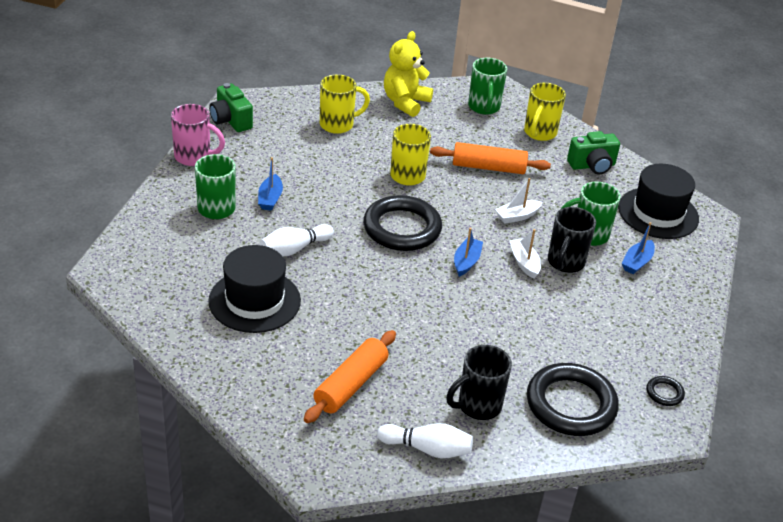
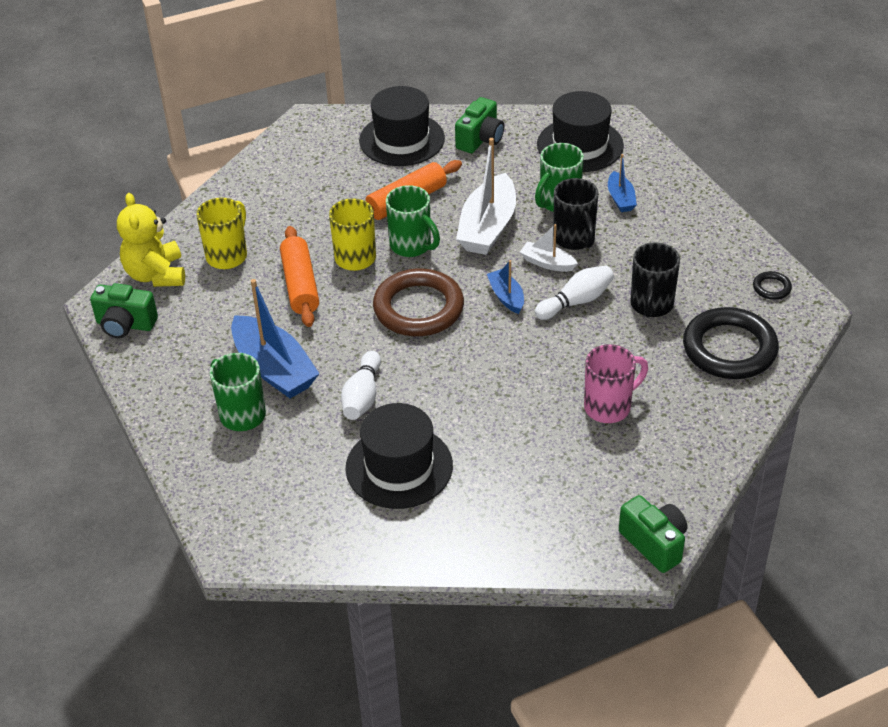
camera: 40 degrees left, 5 degrees up
(194, 157) = (146, 385): pink mug -> pink mug (609, 407)
(270, 198) = (274, 369): blue boat -> blue boat, size x1.95
(333, 470) = (654, 543): none -> green camera
(351, 385) = (571, 468): orange rolling pin -> orange rolling pin (300, 285)
(402, 228) = (418, 308): black ring -> brown ring
(405, 102) = (254, 191): yellow teddy bear -> yellow teddy bear (156, 275)
(427, 449) = (690, 468): white bowling pin -> white bowling pin (576, 301)
(478, 406) = (675, 405): black mug -> black mug (651, 305)
(484, 107) = (325, 148): green mug -> green mug (412, 246)
(517, 216) = (488, 227): white boat -> white boat, size x1.95
(539, 133) = (402, 139): yellow mug -> black hat

